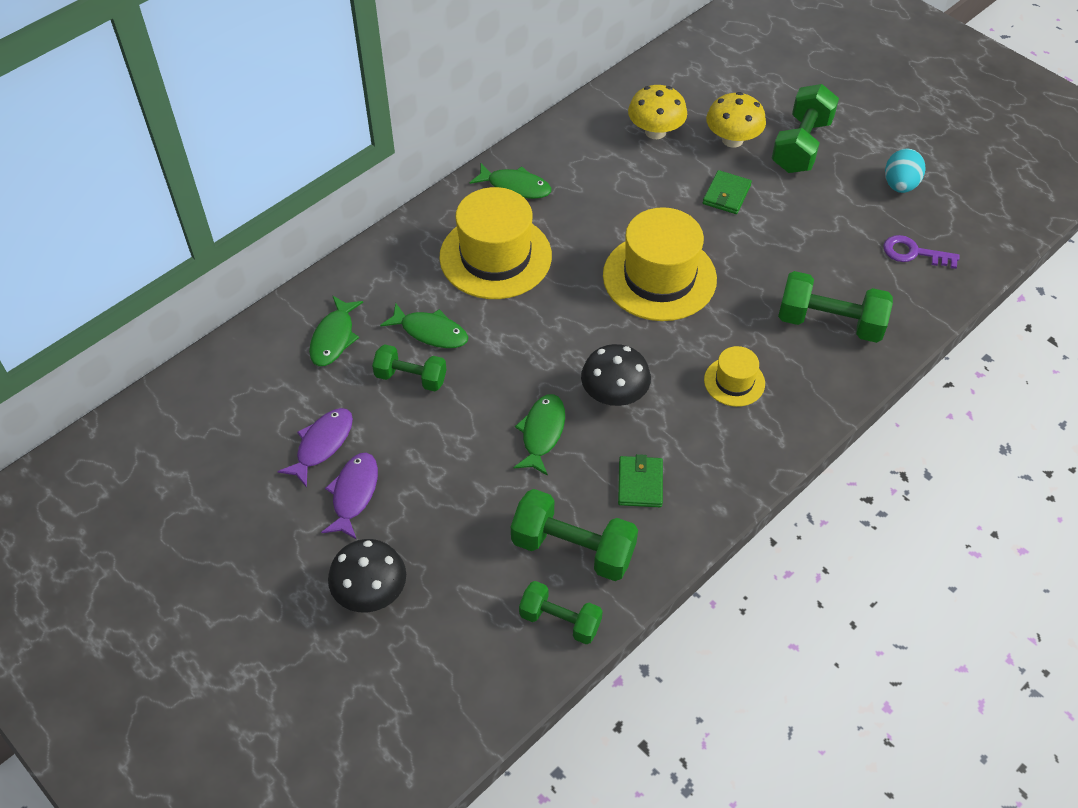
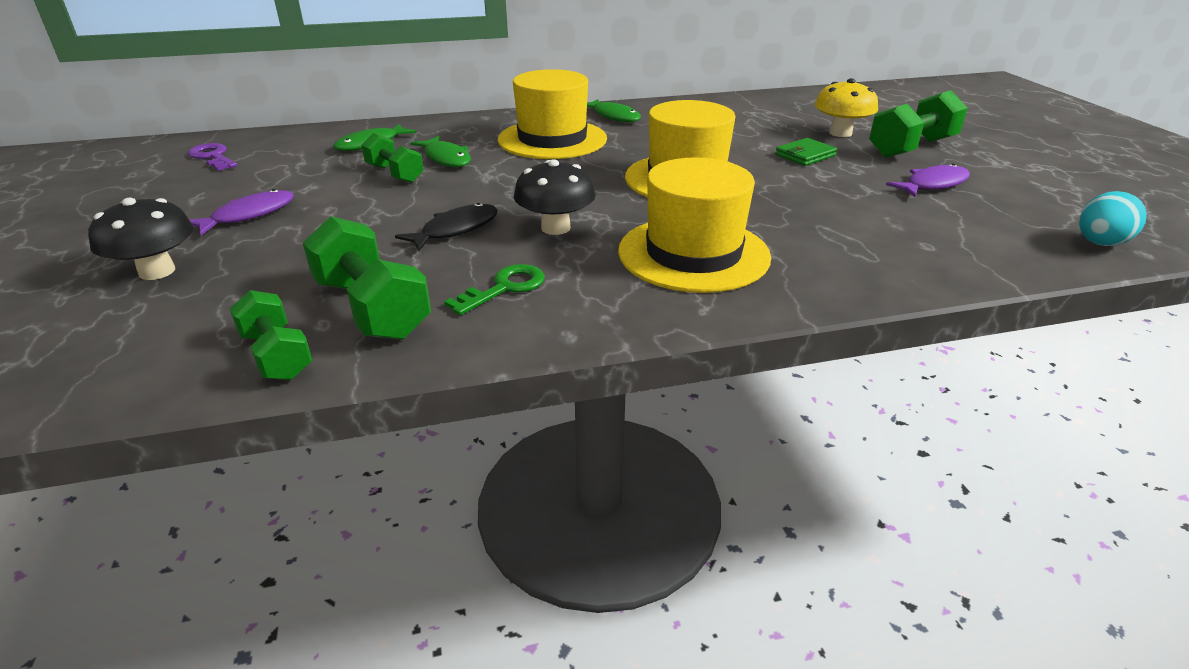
camera: 30 degrees right, 20 degrees down
(322, 444) = (273, 185): purple fish -> purple fish (933, 185)
(542, 433) = (455, 230): green fish -> black fish
(640, 483) = (504, 288): green wallet -> green key
(655, 131) = (768, 117): yellow mushroom -> none
(734, 382) = (693, 254): yellow hat -> yellow hat, size x1.99
(830, 323) = (850, 246): green dumbbell -> none
(900, 185) = (1013, 188): turquoise egg -> turquoise egg (1100, 243)
(914, 253) = (1001, 229): purple key -> purple key (213, 157)

